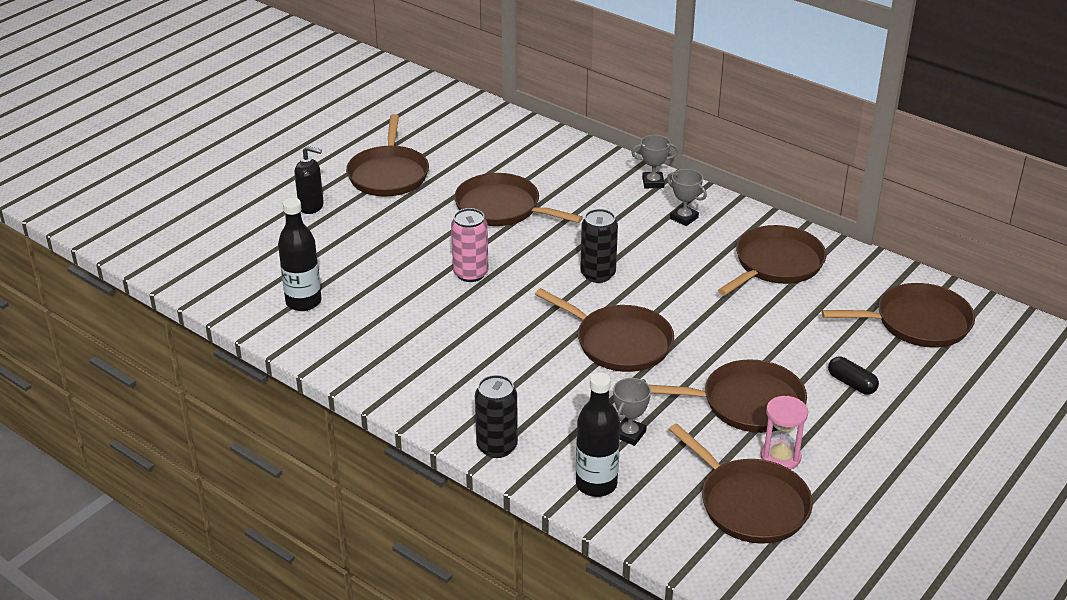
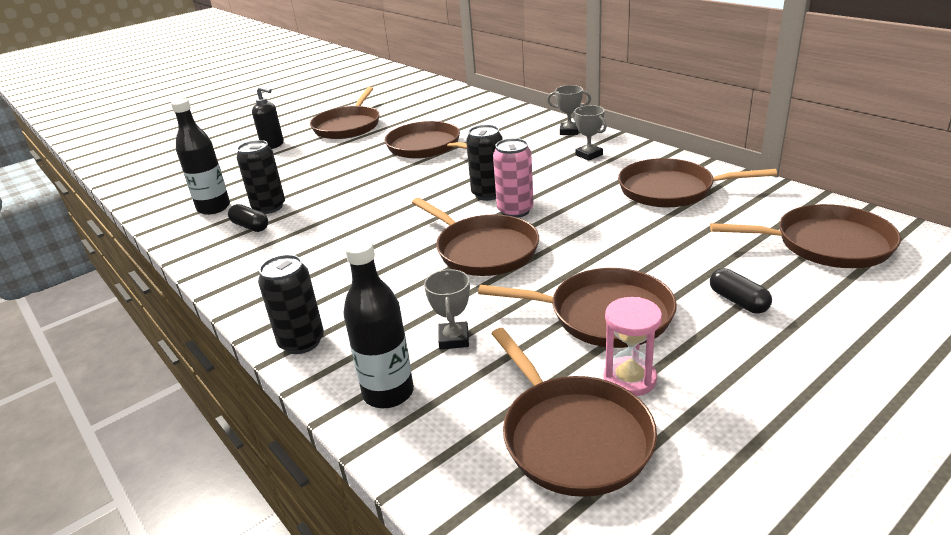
camera: 15 degrees right, 5 degrees down
(363, 325) = (250, 226): none -> black capsule
(368, 299) = (269, 207): none -> black can
(470, 273) = (371, 191): pink can -> pink can (515, 211)
(629, 434) = (454, 339): grey trophy -> grey trophy turned 45 degrees counterclockwise
(776, 264) = (671, 190): brown pan -> brown pan turned 135 degrees counterclockwise

